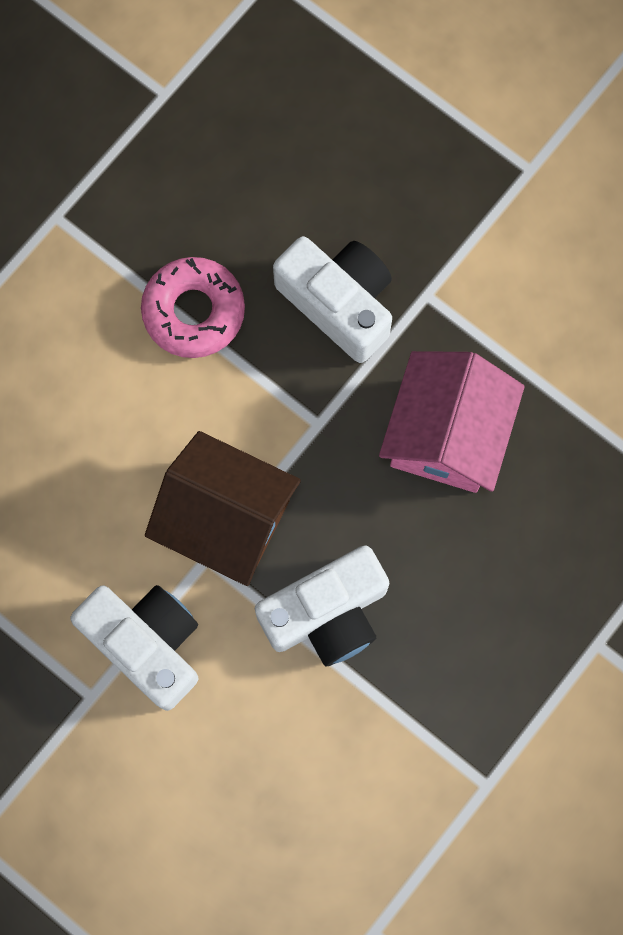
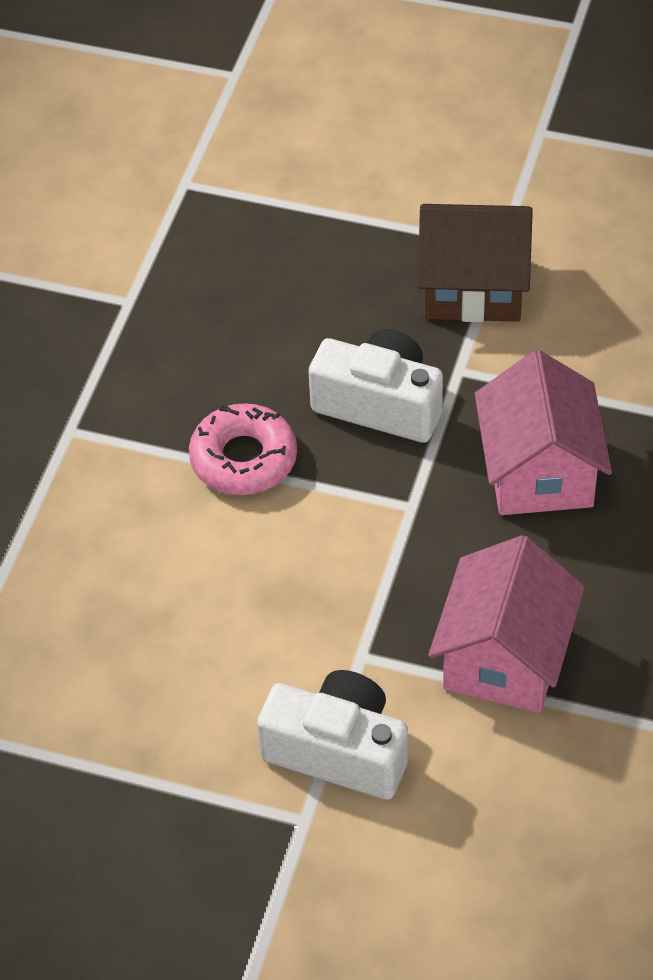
camera: 20 degrees left, 25 degrees down
(226, 519) = (363, 615): brown house -> brown house (473, 287)
(327, 613) = (504, 658): white camera -> pink house

